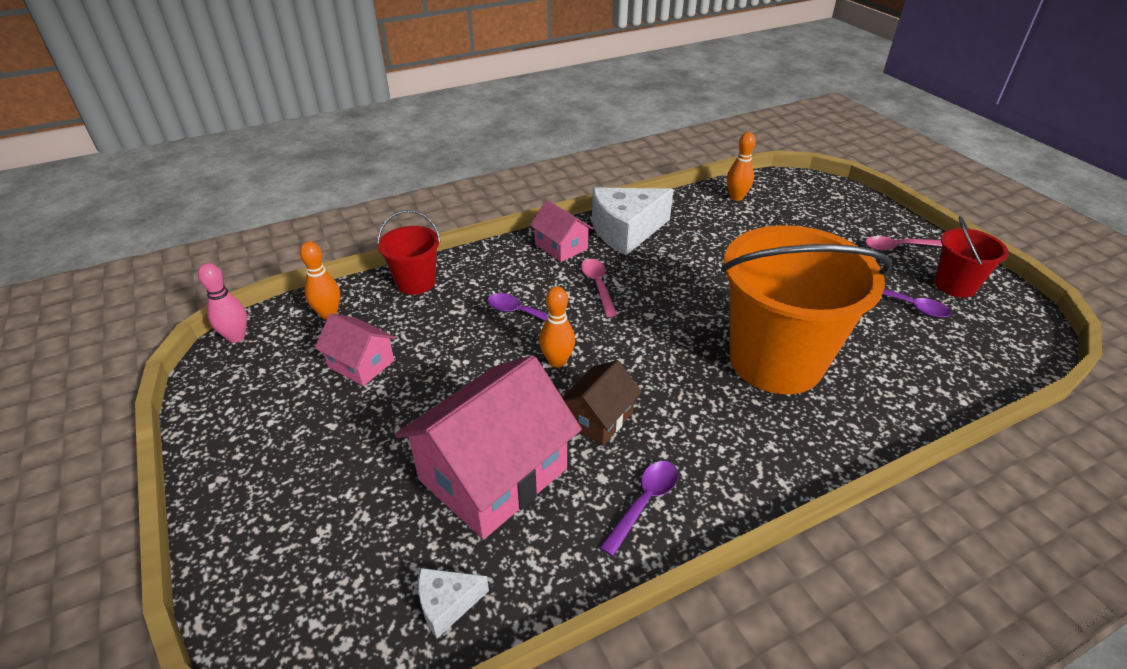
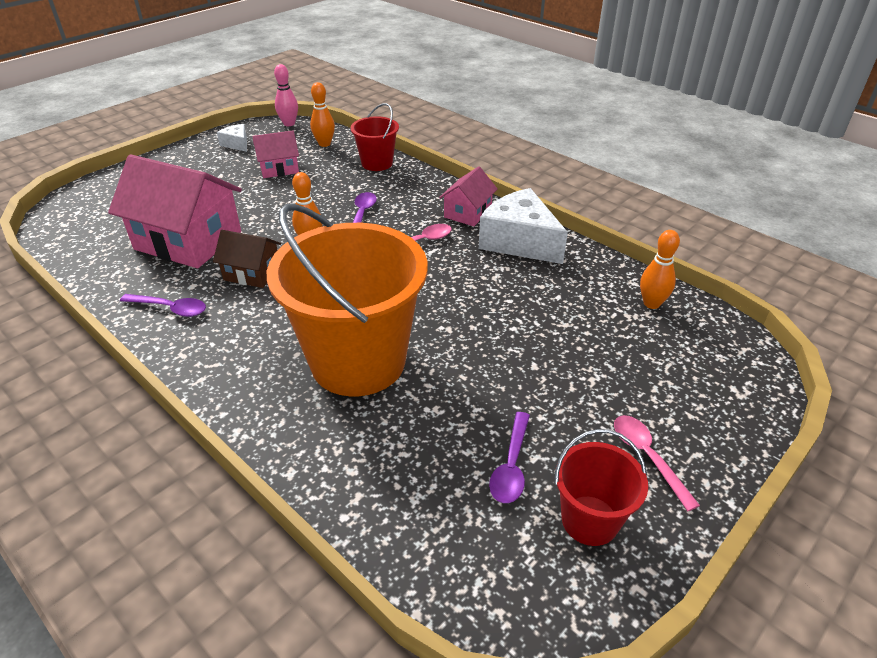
camera: 70 degrees right, 0 degrees up
(361, 364) = (279, 168): pink house -> pink house turned 60 degrees clockwise
(447, 604) = (86, 248): white cheese -> white cheese (237, 144)

